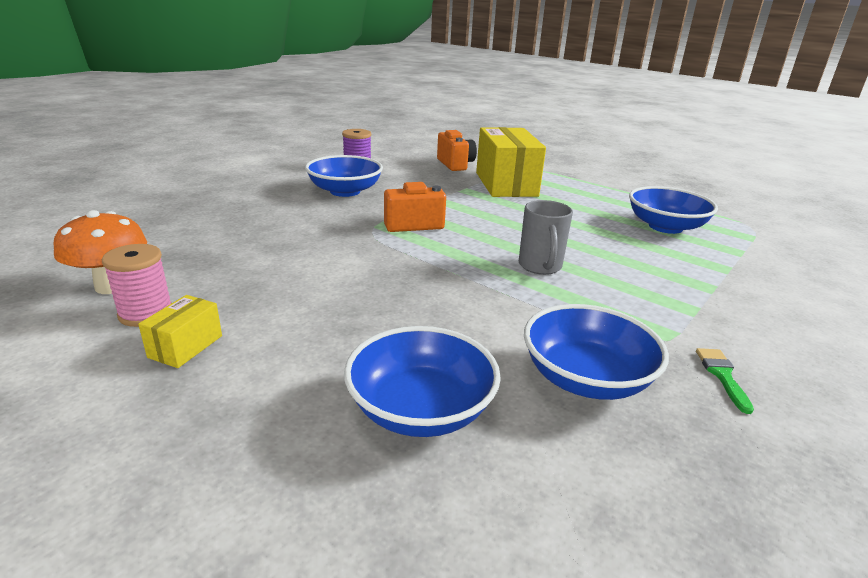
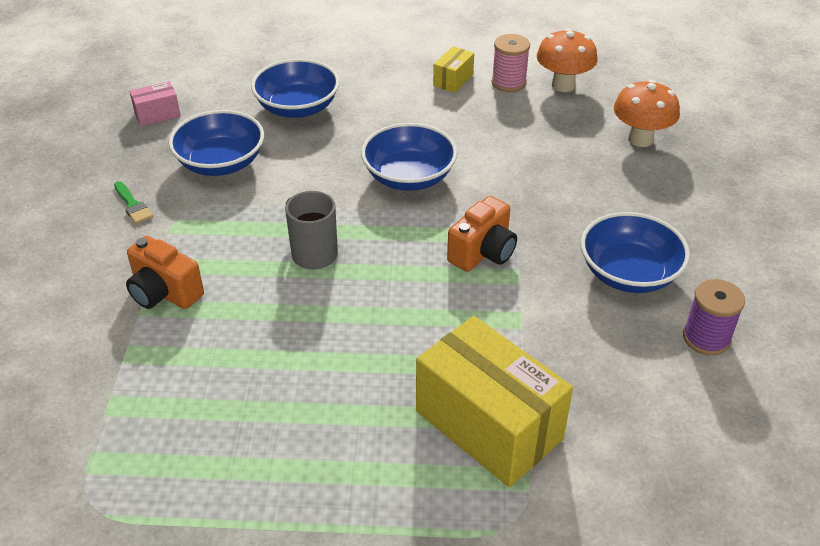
camera: 145 degrees right, 15 degrees up
(176, 229) = (640, 139): none -> orange mushroom
(186, 346) = (453, 80): yellow box -> yellow box turned 45 degrees clockwise
(455, 164) = (624, 453): orange camera -> orange camera (164, 293)
(665, 227) = (213, 422): blue bowl -> blue bowl (409, 177)
(667, 521) = (157, 114): none -> pink box

